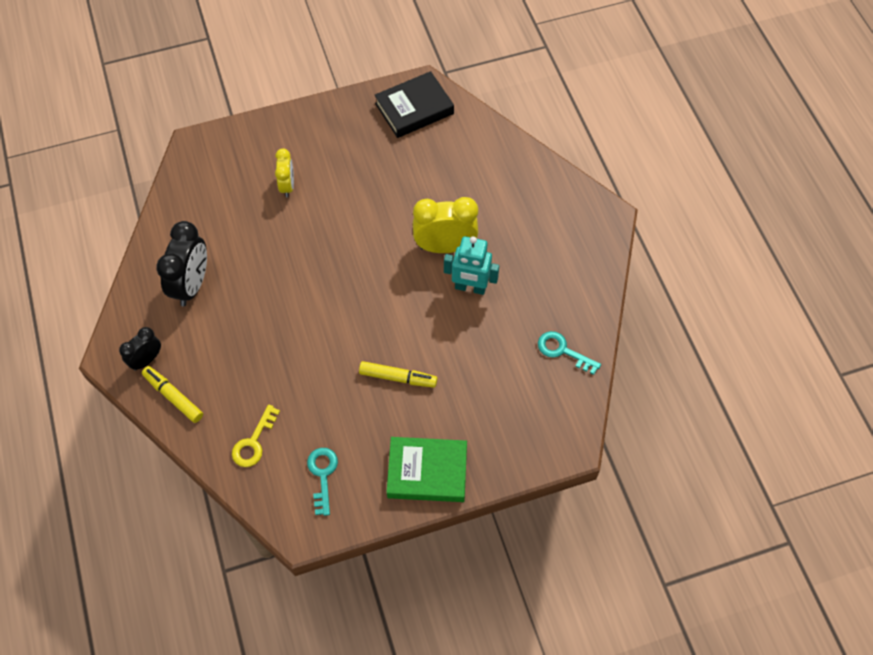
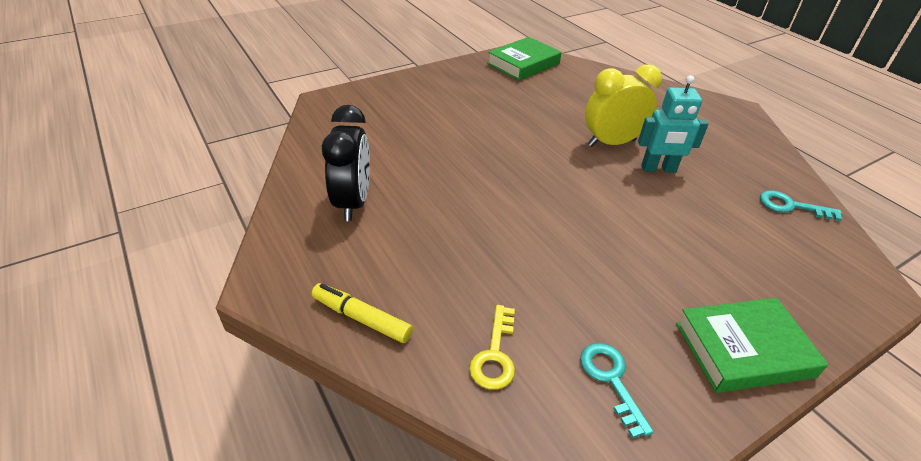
camera: 15 degrees left, 20 degrees down
(146, 360) = (313, 282): black clock -> none
(287, 186) = (430, 118): yellow clock -> none
(398, 378) = (638, 254): yellow marker -> none
(414, 108) = (523, 63): black book -> green book

